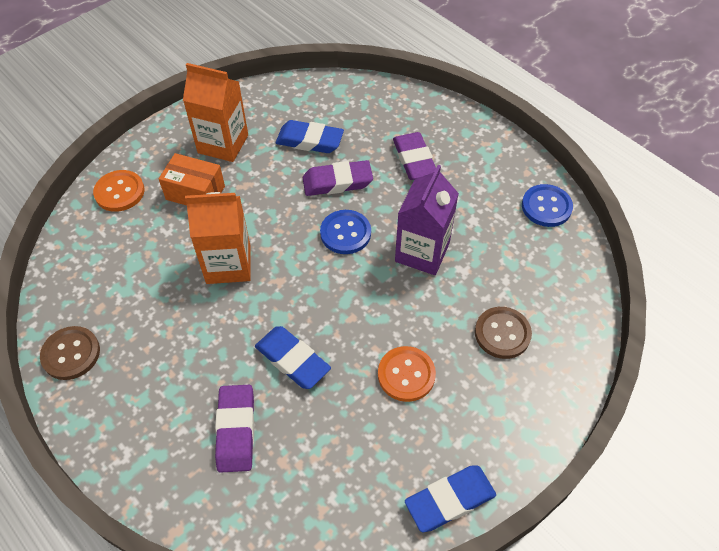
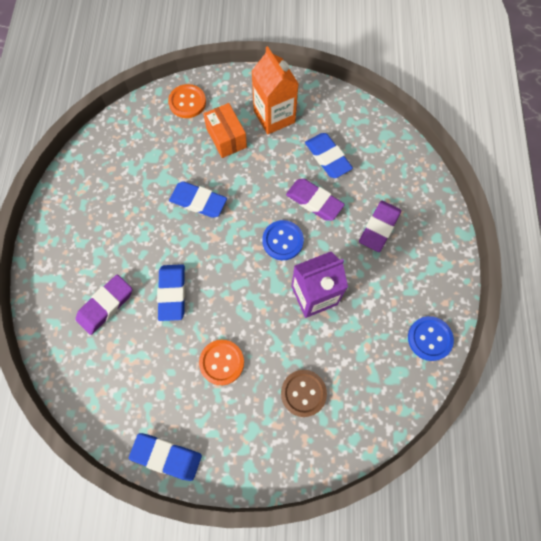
camera: 45 degrees right, 15 degrees up
(71, 354) = (73, 184): brown button -> none
(228, 264) = (198, 201): orange carton -> blue eraser

